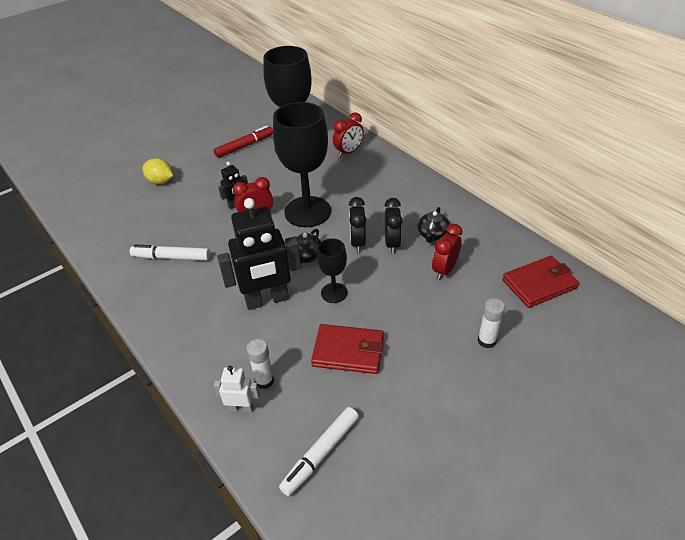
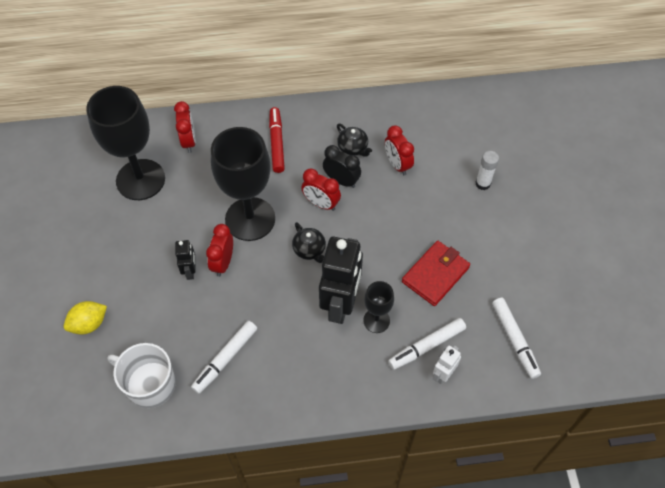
camera: 60 degrees left, 15 degrees up
(128, 230) = (150, 384): none -> white mug
(244, 146) = (96, 221): red marker -> red marker (276, 143)
(264, 381) = (427, 346): white glue stick -> white marker
(334, 293) = (367, 252): black goblet -> black goblet (376, 320)
(357, 242) = (321, 204): black clock -> red clock
(539, 284) = (453, 118): red wallet -> none

